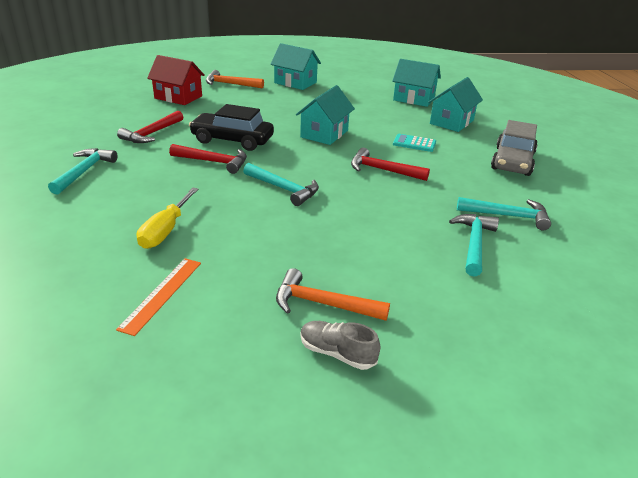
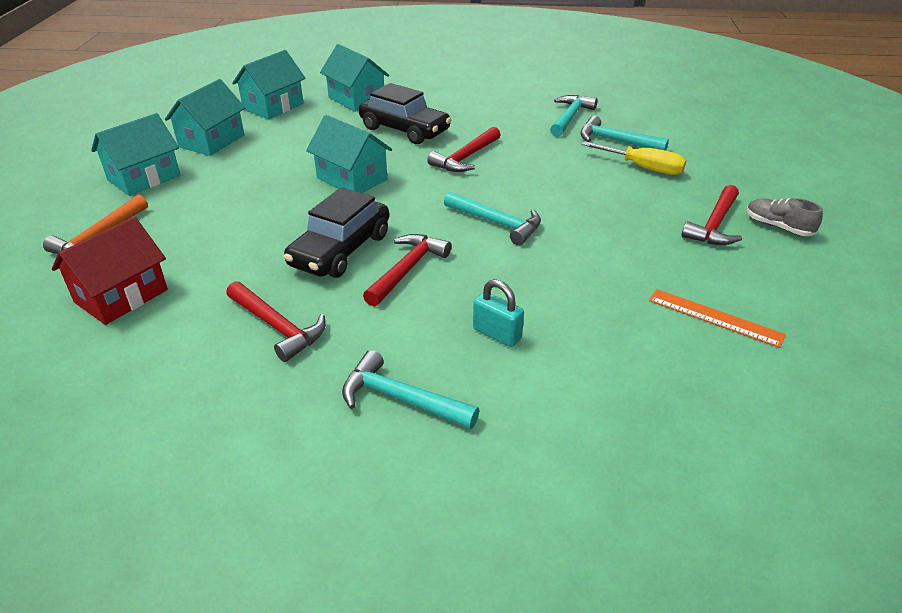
camera: 75 degrees left, 5 degrees up
(142, 196) = (497, 334): none -> turquoise padlock
(166, 230) = (587, 314): yellow screwdriver -> yellow screwdriver (643, 168)
(284, 189) = (497, 223): turquoise hammer -> turquoise hammer turned 75 degrees clockwise
(323, 304) = (714, 225): orange hammer -> red hammer
(337, 353) = (778, 227): grey shoe -> grey shoe turned 90 degrees clockwise
(350, 90) = (211, 141): none -> turquoise house
(414, 143) = (404, 129): turquoise calculator -> black car
(512, 161) = (465, 91): grey car -> none

